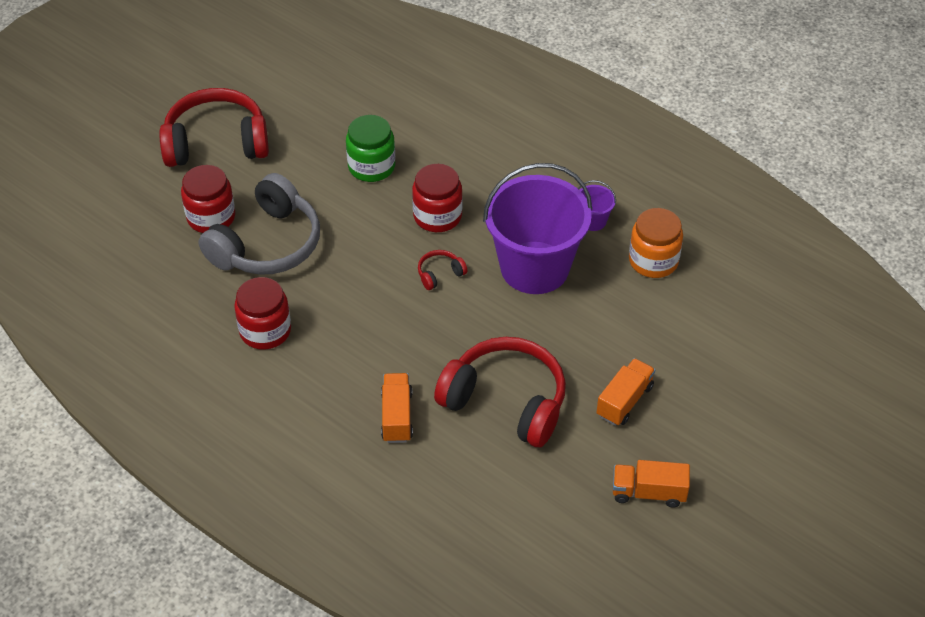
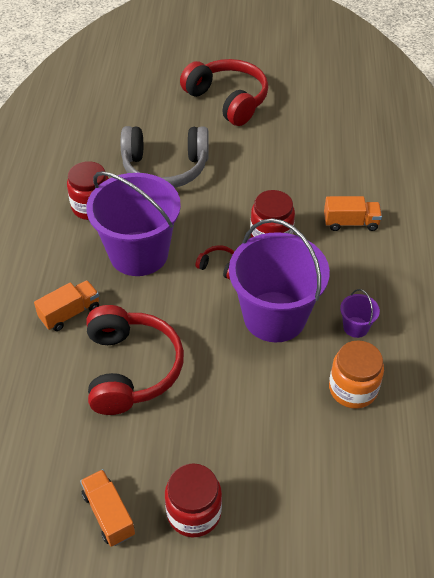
camera: 55 degrees right, 0 degrees up
(211, 217) = (164, 132): red jar -> red jar (194, 512)
(367, 325) = (139, 253): none -> purple bucket
(371, 166) = (281, 179): green jar -> none
(624, 401) = (190, 446): orange truck -> orange truck (350, 223)

